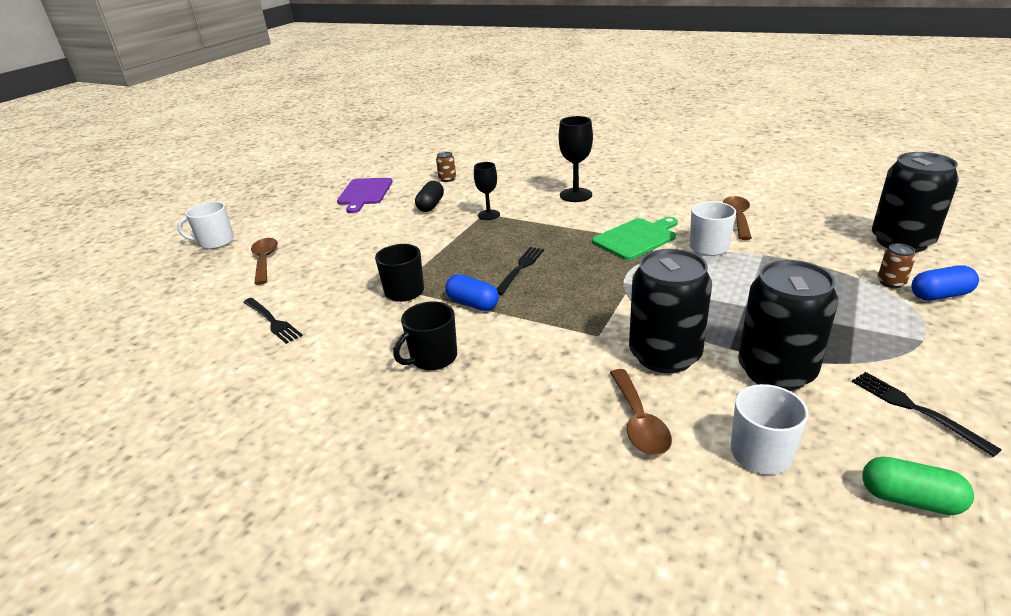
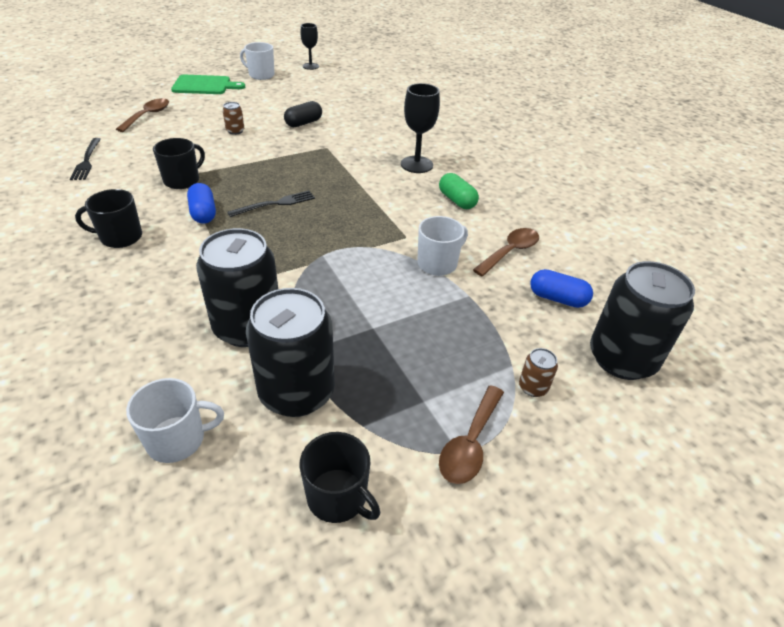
camera: 30 degrees right, 10 degrees up
(215, 242) = (144, 89): white mug -> white mug (261, 75)
(364, 193) = (279, 93): purple cutting board -> none
(447, 179) = (350, 106): brown can -> brown can (235, 131)
(488, 215) = (327, 150): black goblet -> black goblet (310, 66)
(636, 238) = (396, 225): green cutting board -> green cutting board (204, 85)
(639, 421) = (149, 361): brown spoon -> brown spoon (470, 443)
(910, 499) = (202, 551): green capsule -> green capsule (457, 200)
(915, 409) = (338, 497): black fork -> black mug
(940, 295) = (556, 427): blue capsule -> blue capsule (557, 298)

